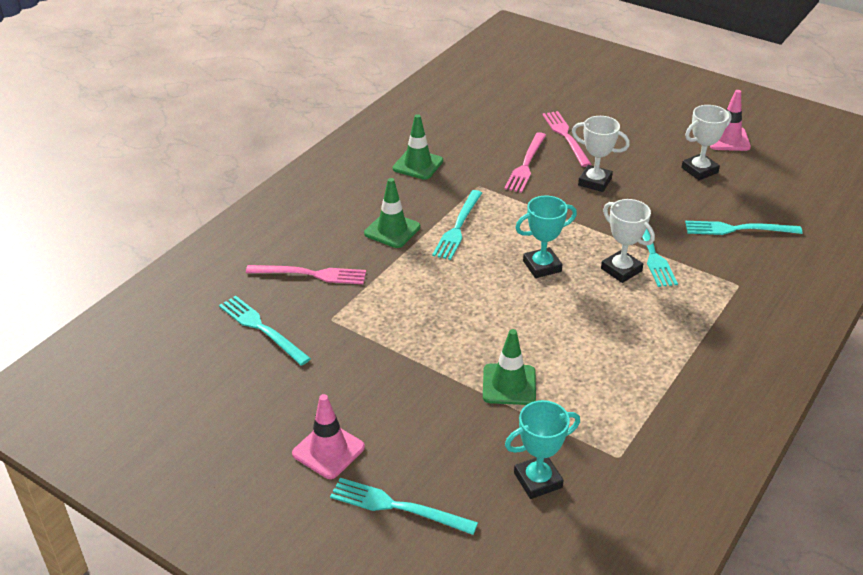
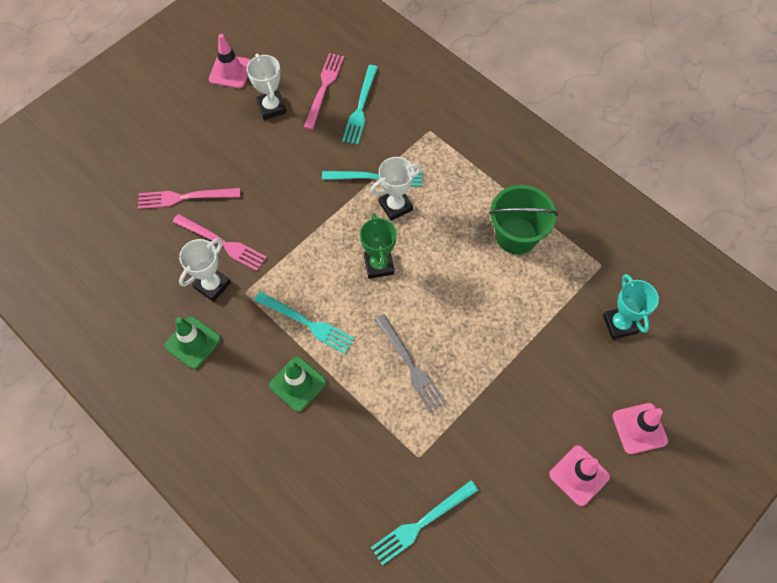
camera: 80 degrees left, 25 degrees up
(311, 274) = (350, 470): pink fork -> pink fork (324, 88)
(397, 507) = (639, 428): turquoise fork -> pink traffic cone
(431, 302) = (410, 365): none -> grey fork
(509, 384) = (520, 323): green traffic cone -> none
(542, 266) = (379, 265): turquoise trophy -> green trophy
(594, 182) = (266, 192): white trophy -> white trophy (212, 285)
(627, 372) = (516, 235): none -> green bucket

